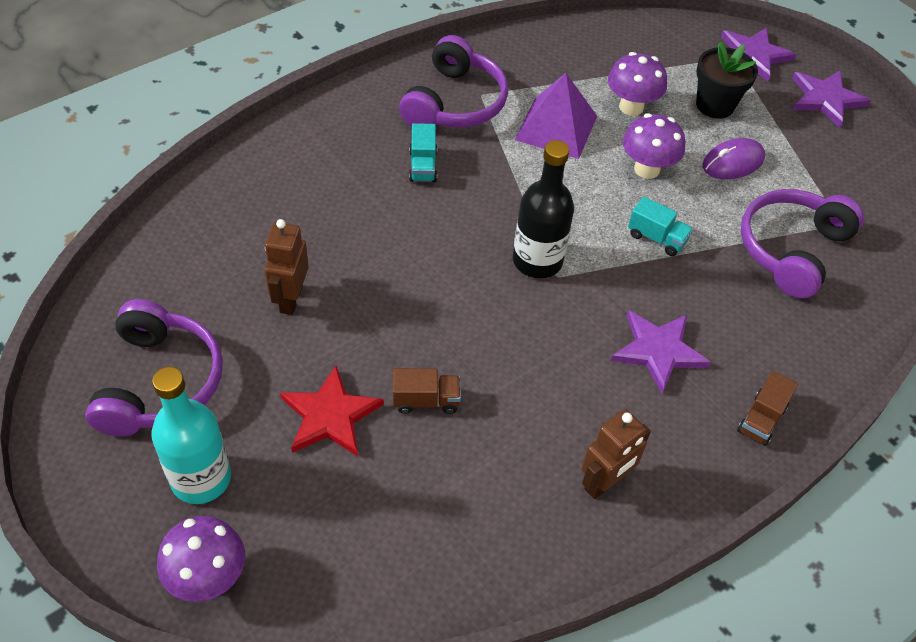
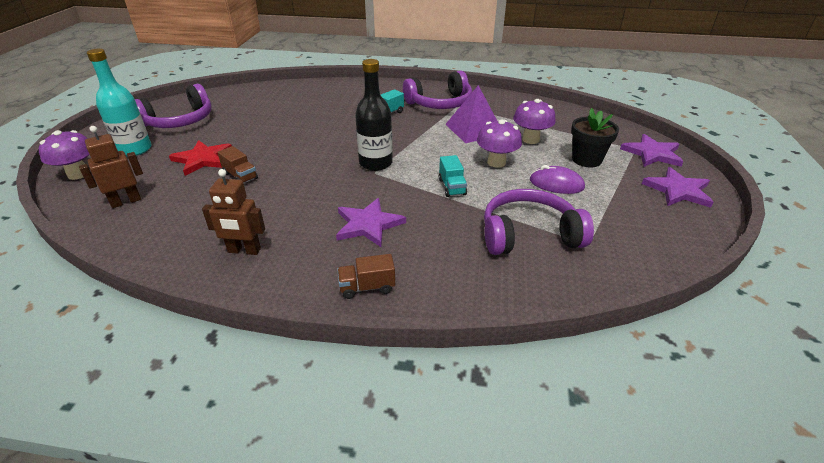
camera: 50 degrees right, 15 degrees down
(290, 299) = (261, 123): brown robot -> brown robot (126, 201)

